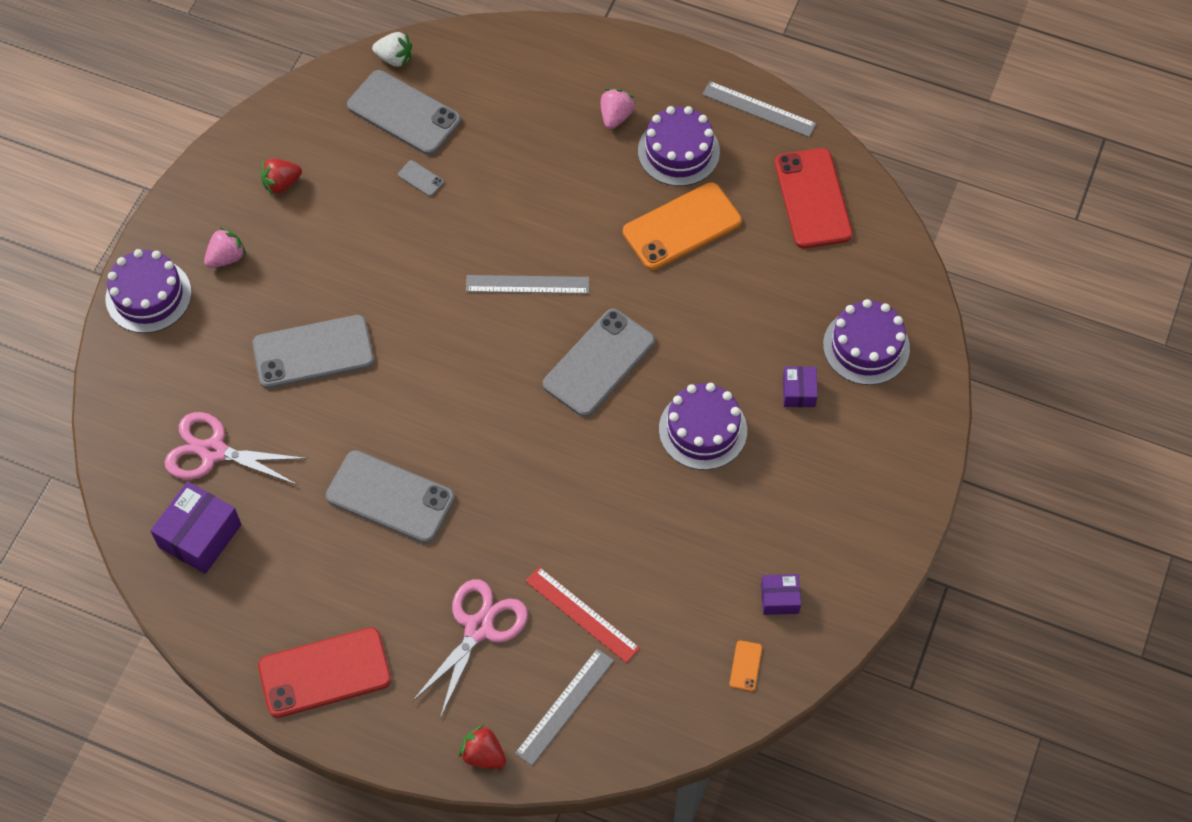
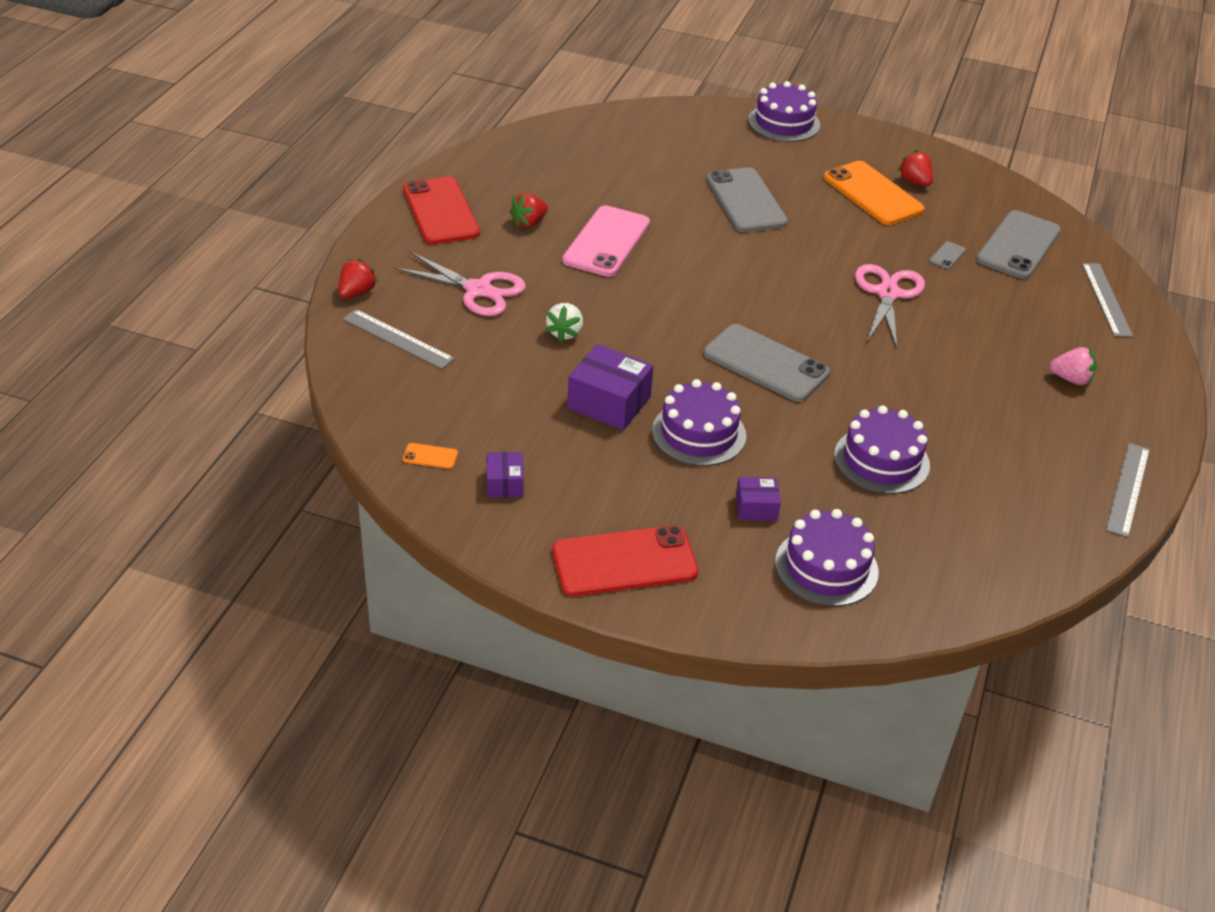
camera: 85 degrees right, 20 degrees down
(200, 536) = (565, 152): purple box -> purple box (609, 403)
(213, 451) = (642, 155): pink scissors -> pink scissors (887, 294)
(226, 257) = (830, 157): pink strawberry -> none
(350, 576) = (529, 222): none -> red strawberry
(390, 497) = (606, 242): grey phone -> pink phone
(394, 58) = (1079, 239): white strawberry -> white strawberry (565, 333)
(527, 284) = (846, 319): grey ruler -> grey ruler (1106, 299)
(582, 614) = (490, 350): red ruler -> none
(678, 151) = (1043, 424): purple cake -> purple cake (881, 460)
(682, 226) = (946, 424): orange phone -> orange phone (873, 194)
(813, 198) = (1018, 530): red phone -> red phone (624, 562)

